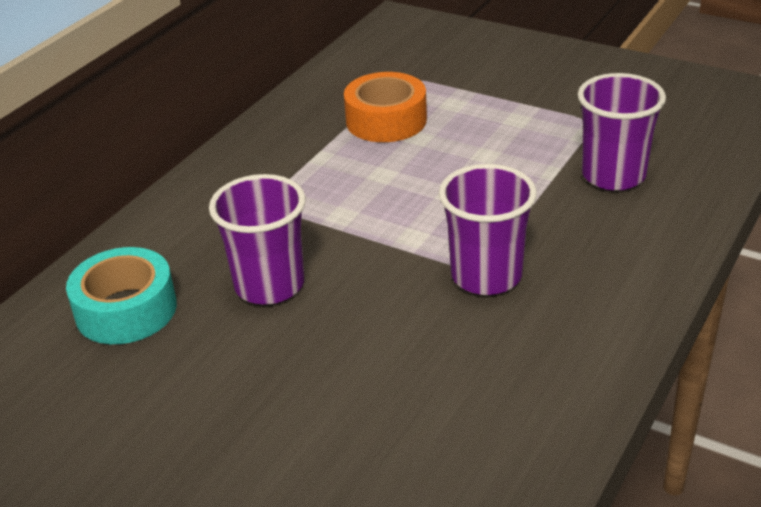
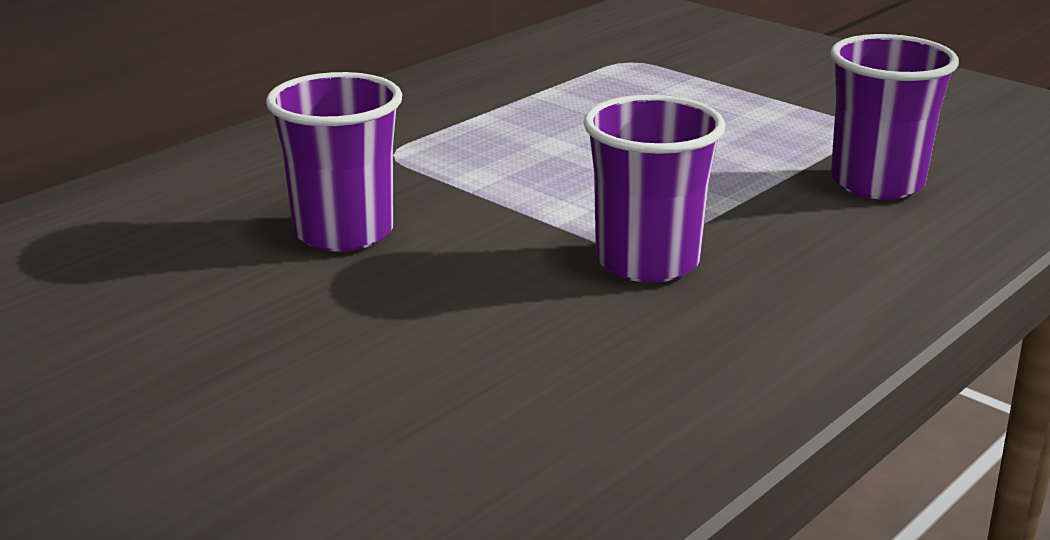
camera: 10 degrees right, 10 degrees down
(126, 310) = (144, 232): turquoise tape -> none
(386, 120) = (584, 95): orange tape -> none

